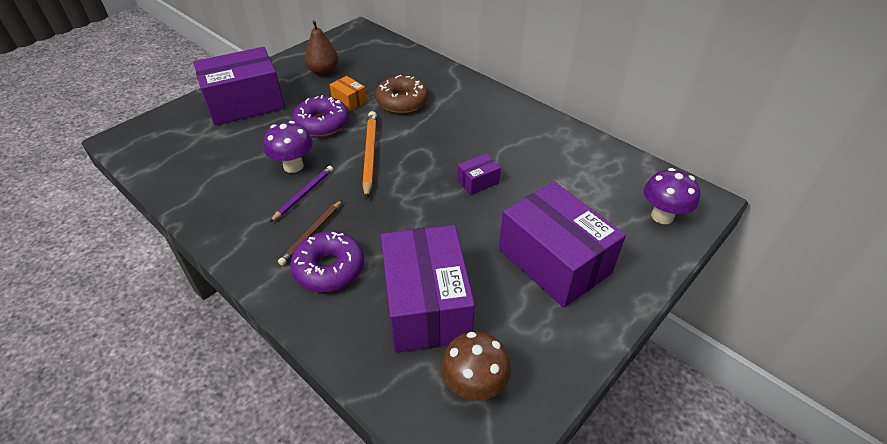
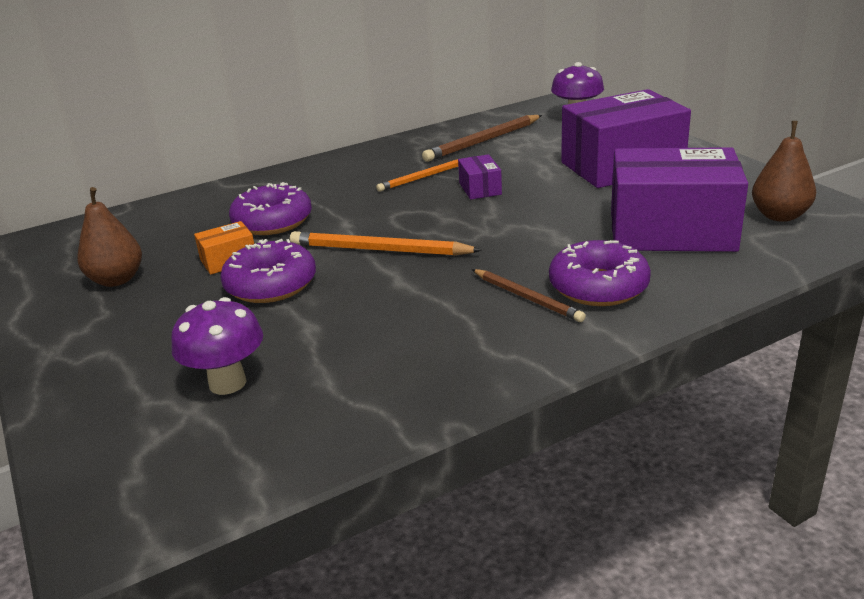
camera: 70 degrees left, 15 degrees down
(245, 103) = (133, 360): purple box -> none
(293, 166) = (363, 311): purple mushroom -> purple mushroom (227, 383)
(304, 194) = (438, 303): purple pencil -> none
(402, 101) = (272, 221): brown donut -> purple donut
(474, 386) = (779, 216): brown mushroom -> brown pear
(489, 149) = (423, 177): none -> orange pencil
(574, 166) = (483, 141): none -> brown pencil

